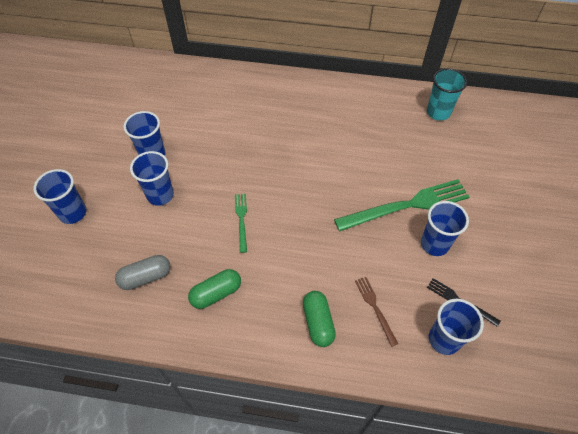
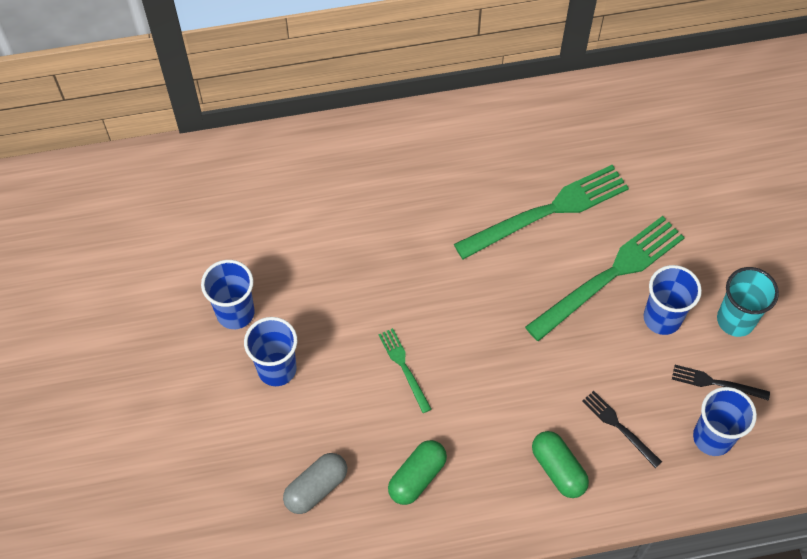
camera: 20 degrees left, 5 degrees up
(73, 213) = (168, 435): blue cup -> none
(375, 308) = (619, 427): brown fork -> black fork
(379, 155) = (547, 211): none -> green fork
(438, 112) = (603, 119): turquoise cup -> turquoise cup (735, 320)

